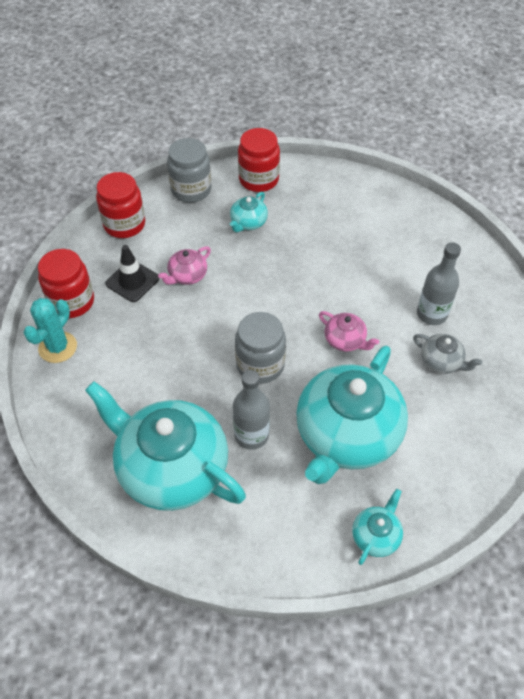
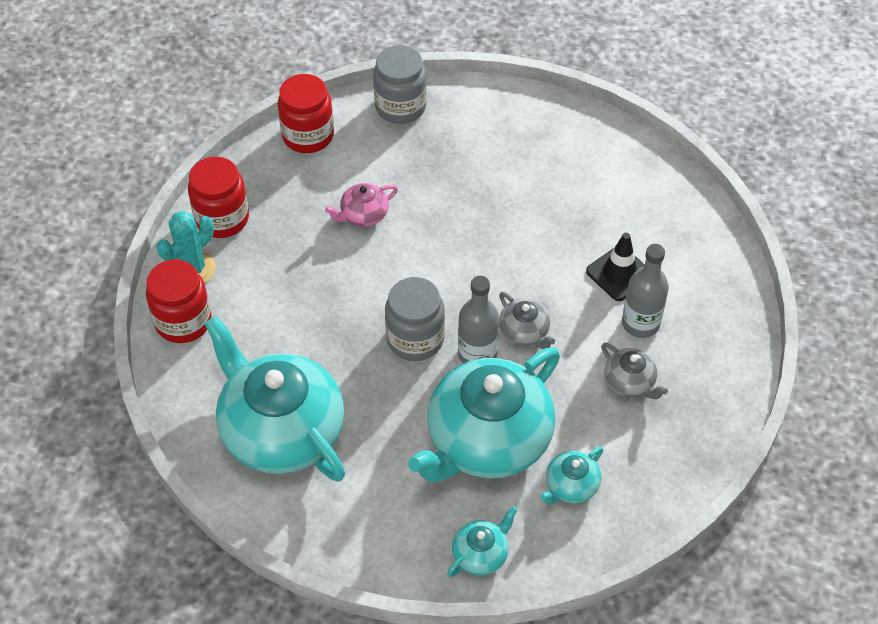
camera: 15 degrees right, 0 degrees up
(132, 281) = (298, 208): black traffic cone -> black traffic cone (619, 273)
(248, 222) = (457, 163): turquoise teapot -> turquoise teapot (571, 486)
(251, 435) = (380, 415): grey bottle -> grey bottle (477, 354)
(258, 180) = (488, 109): red jar -> red jar (183, 321)
(345, 340) = (524, 332): pink teapot -> grey teapot

